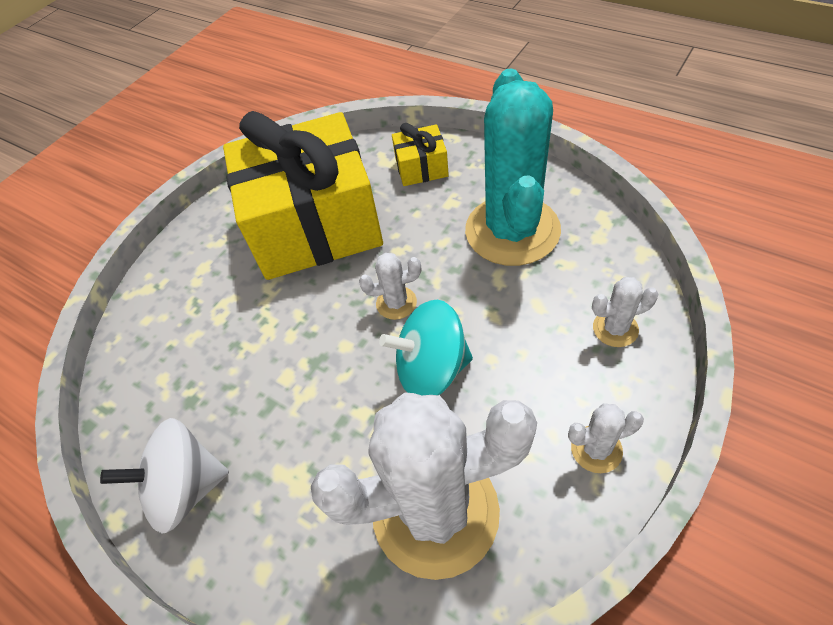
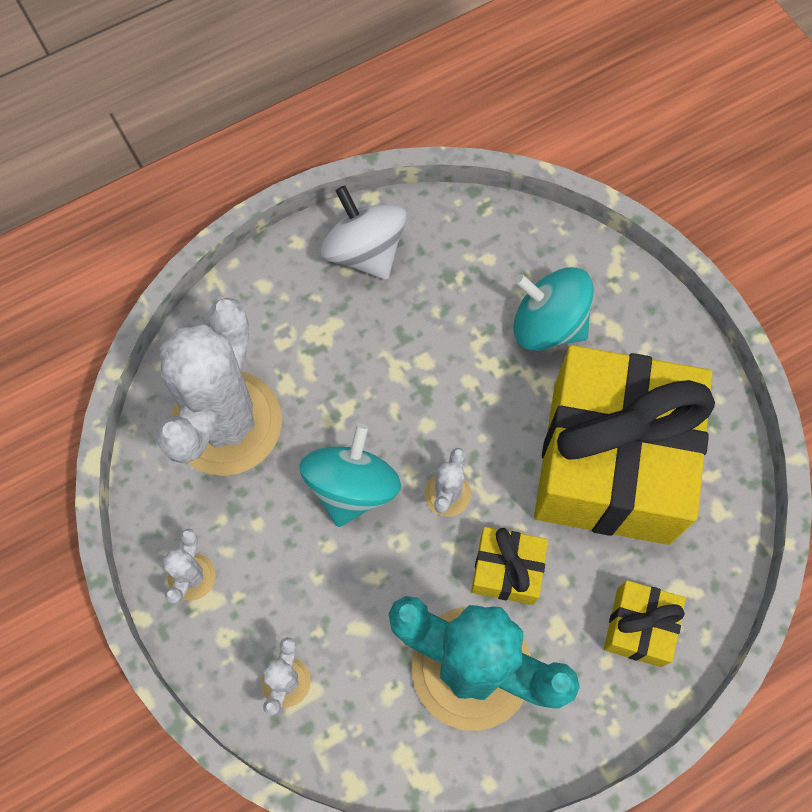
camera: 110 degrees right, 15 degrees up
(186, 488) = (365, 252): white spinning top -> white spinning top turned 45 degrees counterclockwise
(215, 308) = (548, 325): none -> turquoise spinning top
(431, 243) = (507, 570): none -> yellow gift

